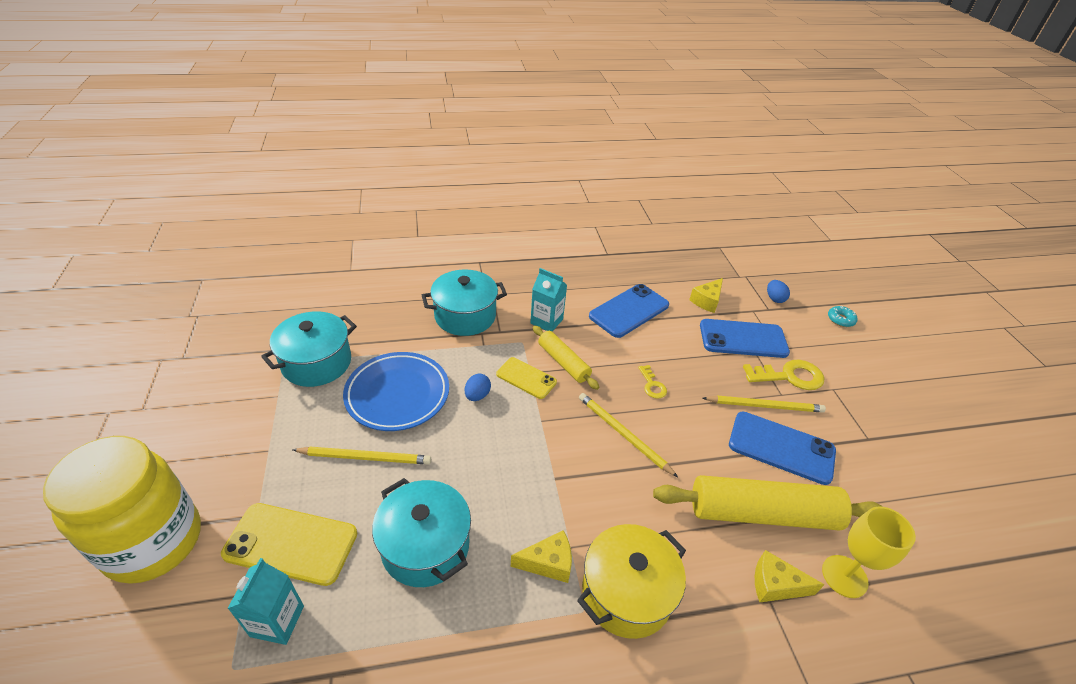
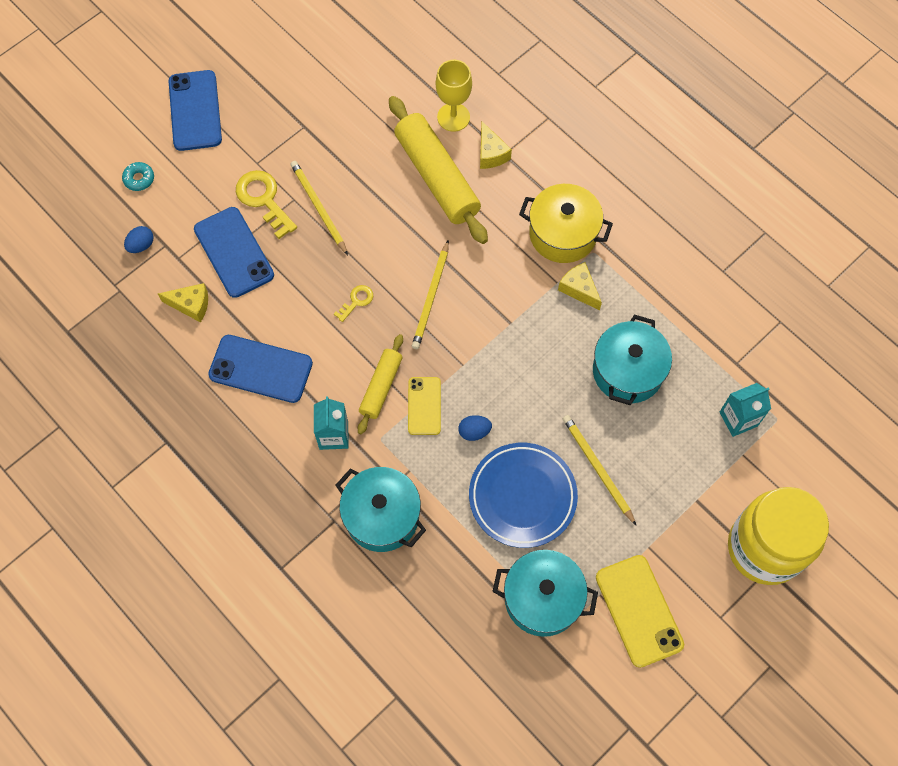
camera: 120 degrees left, 25 degrees up
(291, 543) = (694, 457): yellow phone -> yellow phone (639, 610)
(781, 448) = (360, 183): blue phone -> blue phone (195, 111)

